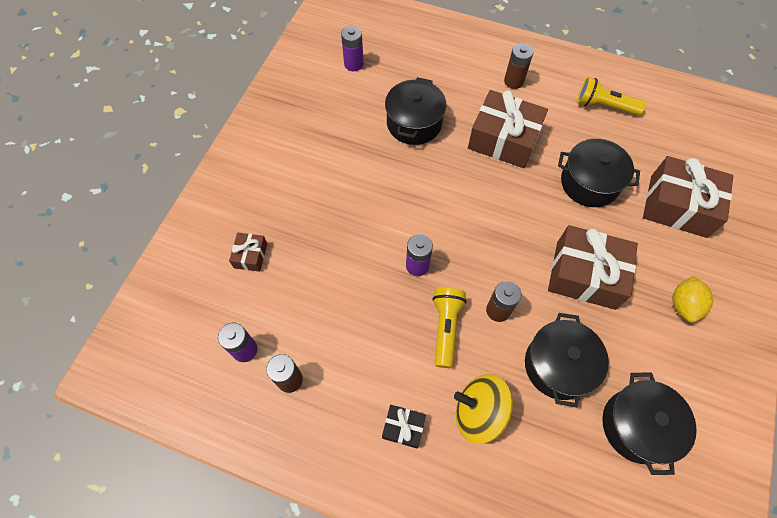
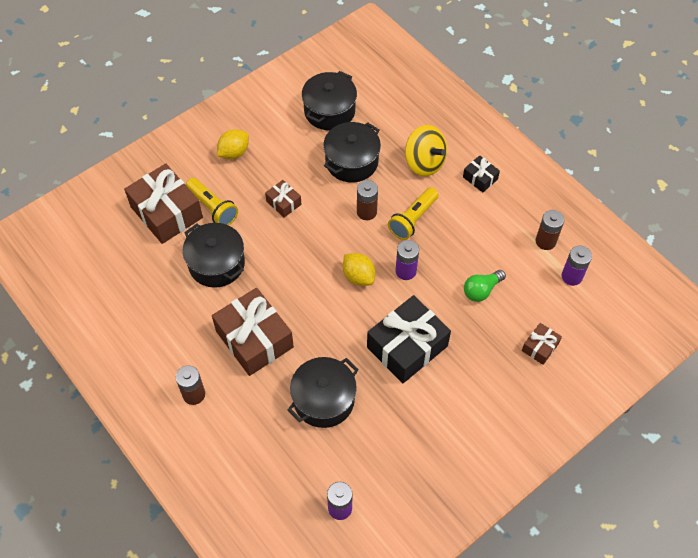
camera: 150 degrees left, 5 degrees down
(332, 284) = (481, 290): none -> green light bulb
(373, 196) = (407, 346): none -> black gift
(457, 237) = (358, 276): none -> yellow lemon
(585, 275) = (283, 203): brown gift -> brown gift, size x0.48
(604, 106) = (136, 323): yellow flashlight -> yellow flashlight (212, 208)

